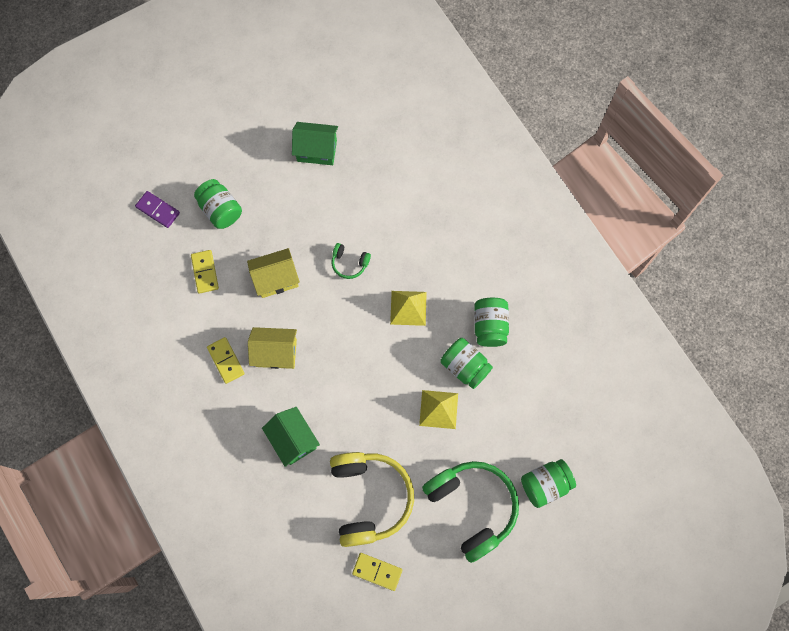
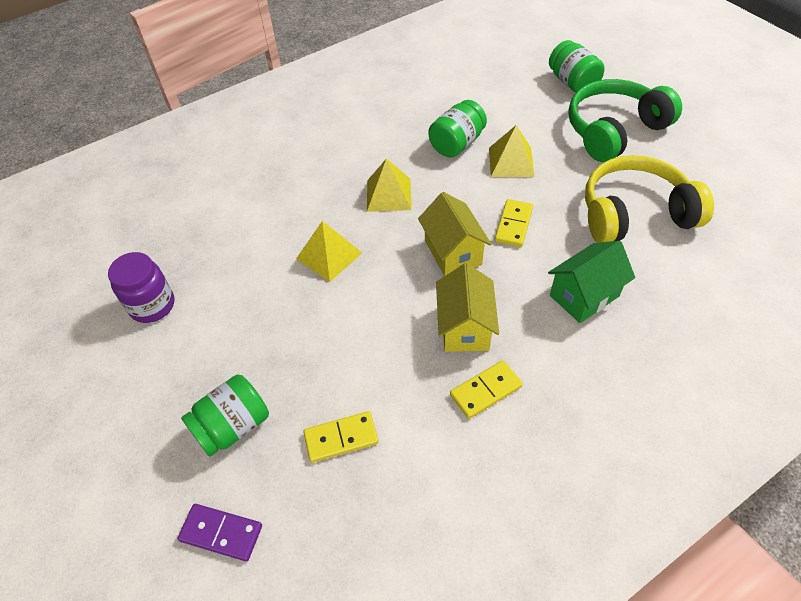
camera: 90 degrees left, 20 degrees down
(158, 210) = (221, 533): purple domino -> purple domino turned 75 degrees clockwise
(276, 279) = (352, 337): yellow house -> yellow house (453, 252)
(317, 150) = (152, 305): green house -> purple jar
(349, 263) = (329, 255): green headphones -> yellow pyramid
(377, 571) = (718, 201): yellow domino -> yellow domino (513, 225)
(490, 326) = (406, 127): green jar -> none

